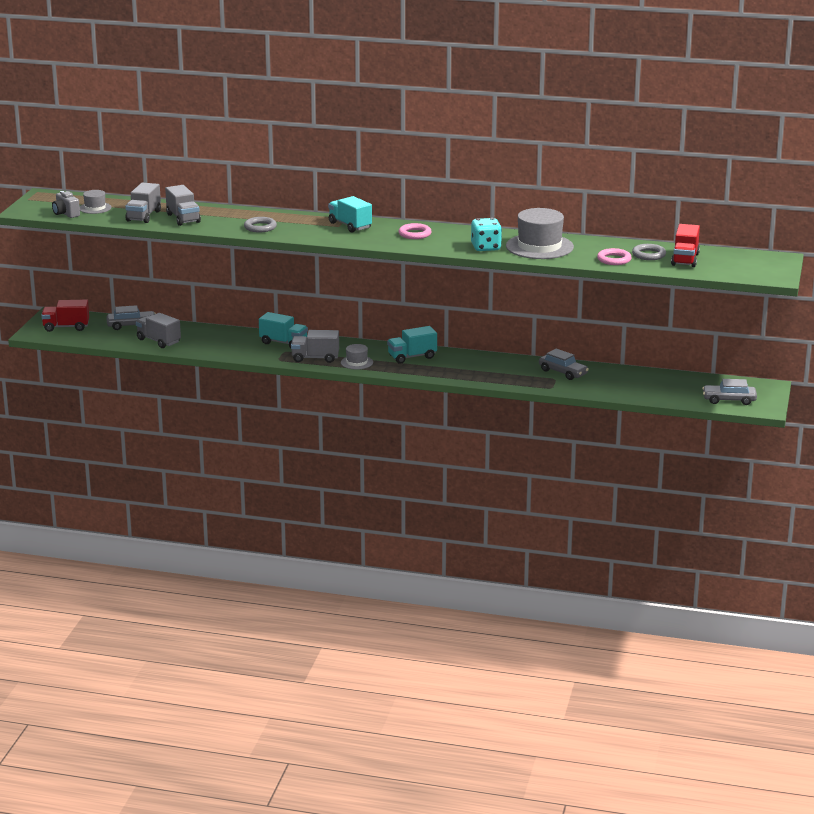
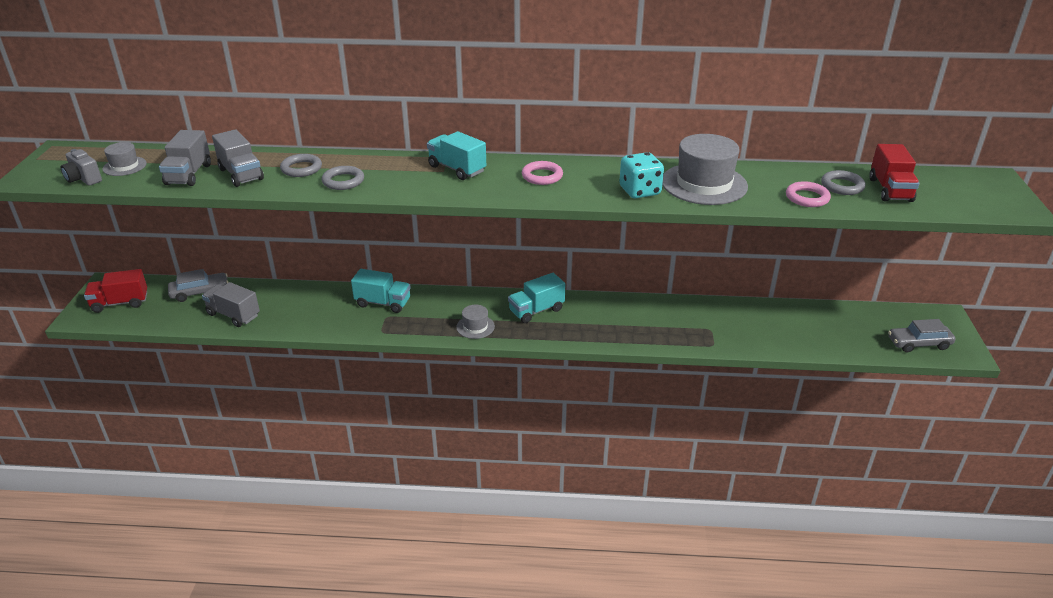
camera: 10 degrees left, 10 degrees up
(229, 218) = (301, 168): none -> grey ring
(315, 358) = (425, 324): grey truck -> none
(563, 372) = (714, 318): grey car -> none

